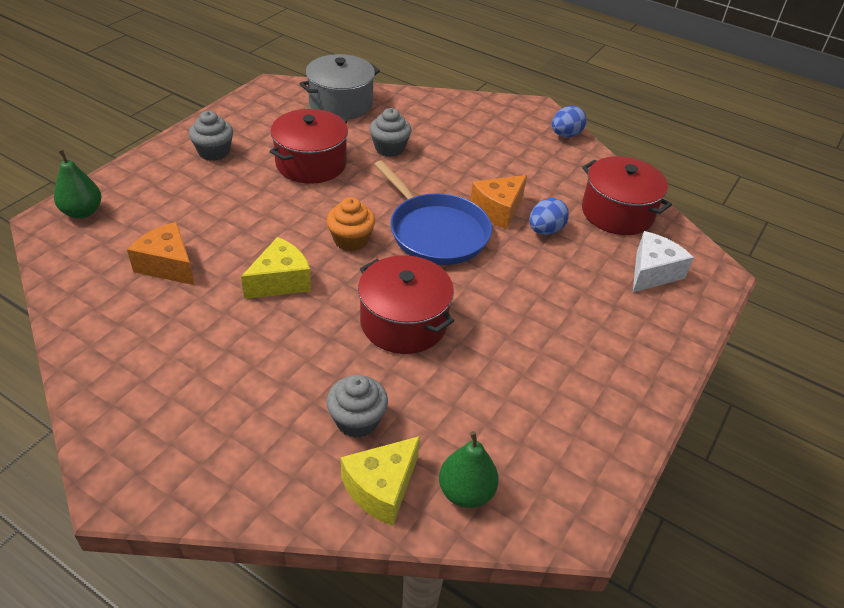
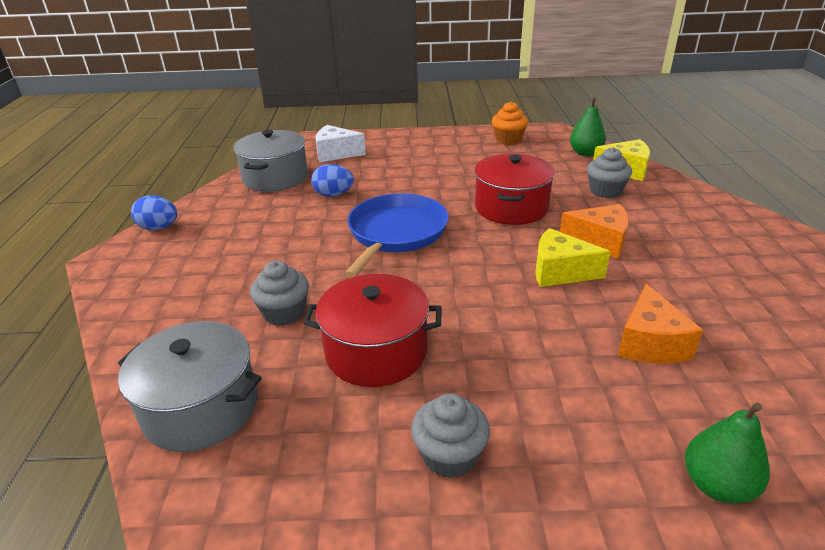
camera: 120 degrees left, 10 degrees down
(351, 240) = (463, 265): orange cupcake -> orange cupcake (508, 139)
(498, 210) = (329, 219): orange cheese -> orange cheese (600, 241)
(617, 213) = (275, 178): red pot -> grey pot

